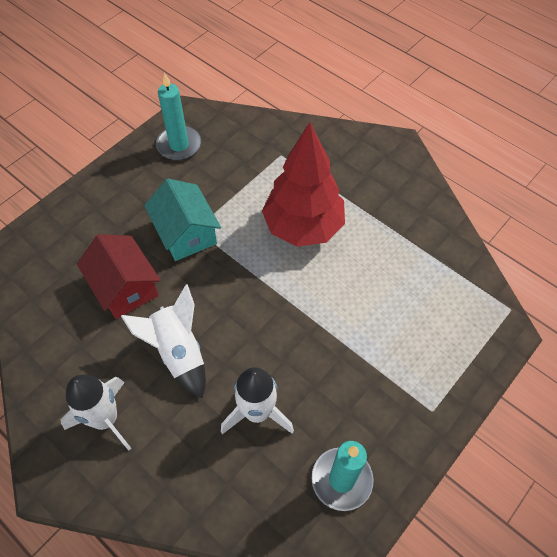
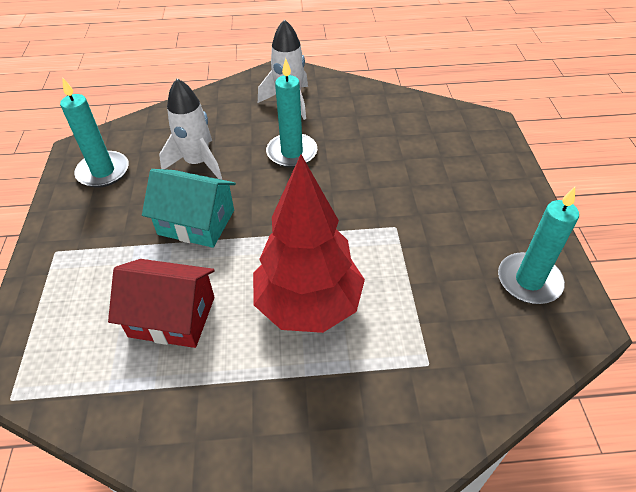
camera: 135 degrees right, 10 degrees down
(125, 287) = (382, 155): red house -> red house (172, 316)
(178, 352) = (292, 153): white rocket -> turquoise candle
(186, 233) = (398, 217): turquoise house -> turquoise house (196, 222)

